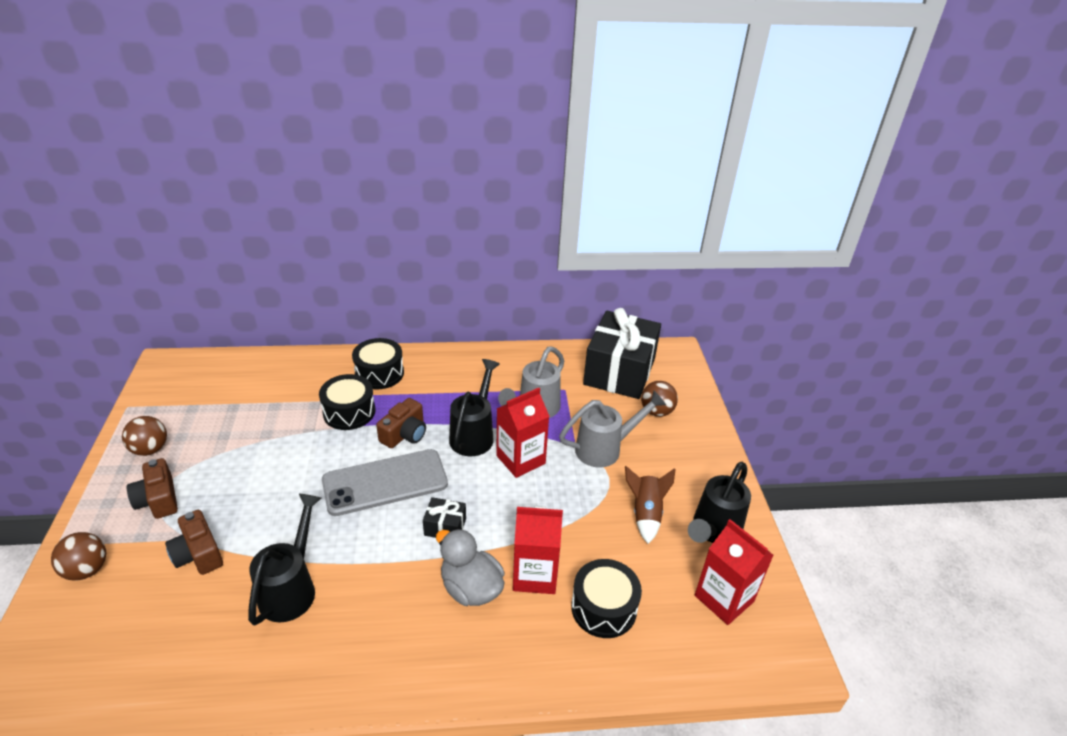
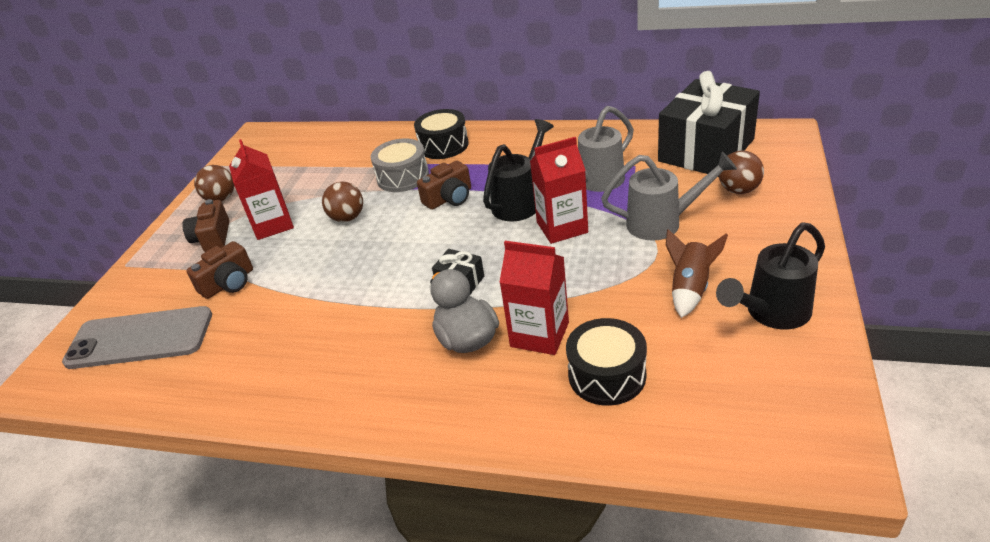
camera: 25 degrees right, 0 degrees up
(87, 570) = (138, 286): brown ball -> brown ball (347, 218)
(198, 554) = (228, 283): brown camera -> brown camera turned 120 degrees counterclockwise
(292, 587) = (297, 318): black watering can -> none
(349, 412) = (403, 177): black drum -> grey drum
(385, 482) = (415, 238): grey phone -> grey phone (140, 338)
(724, 598) = (761, 384): red carton -> red carton (273, 225)

